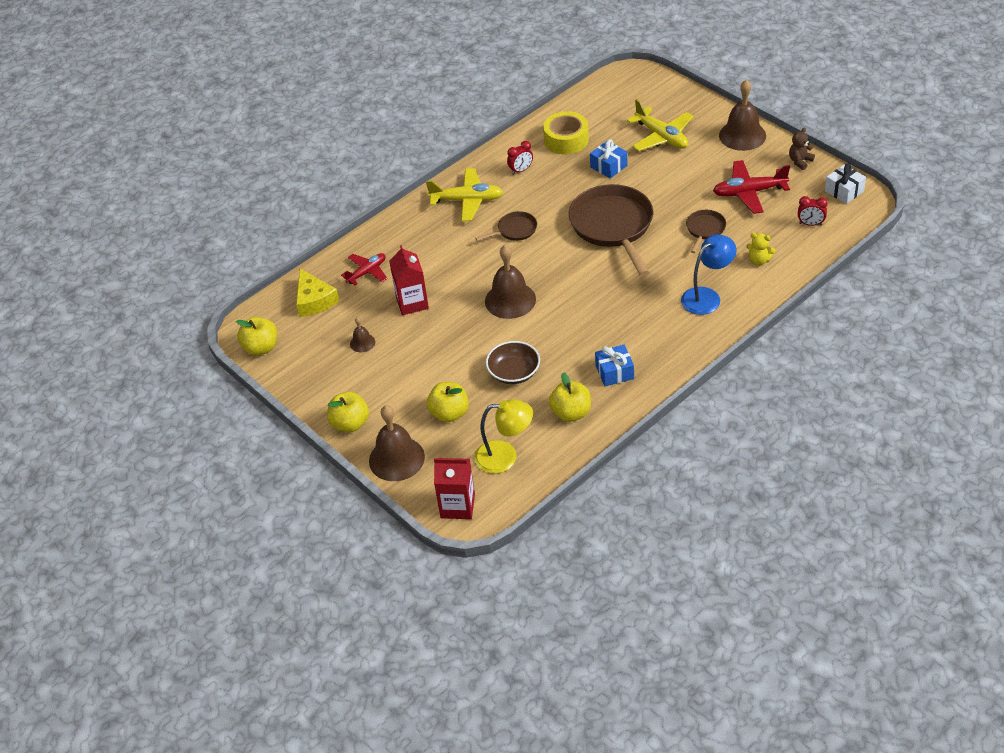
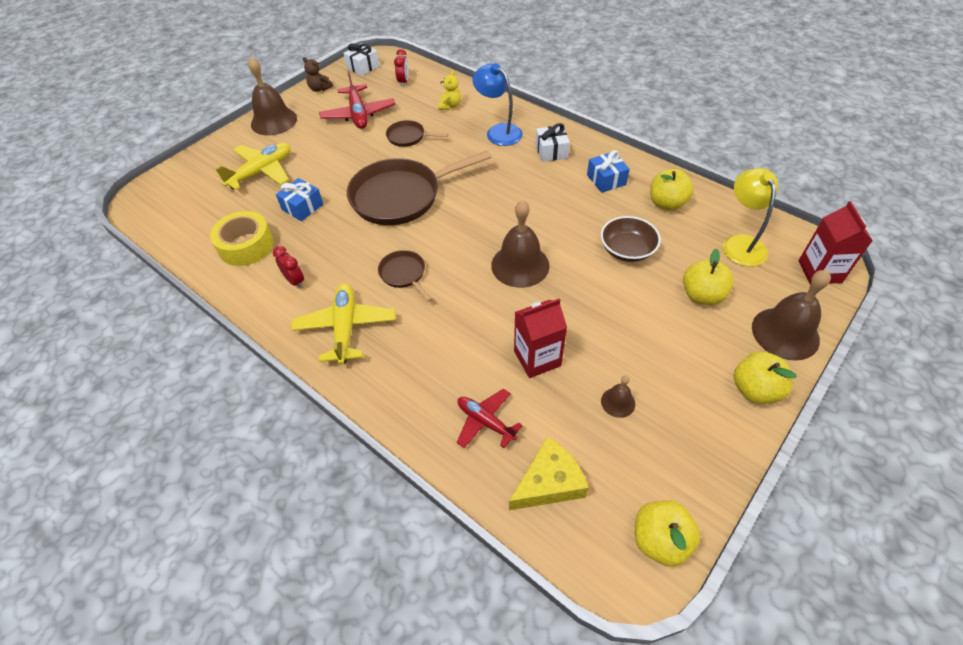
camera: 100 degrees left, 5 degrees up
(667, 335) = (551, 151): none -> white gift

